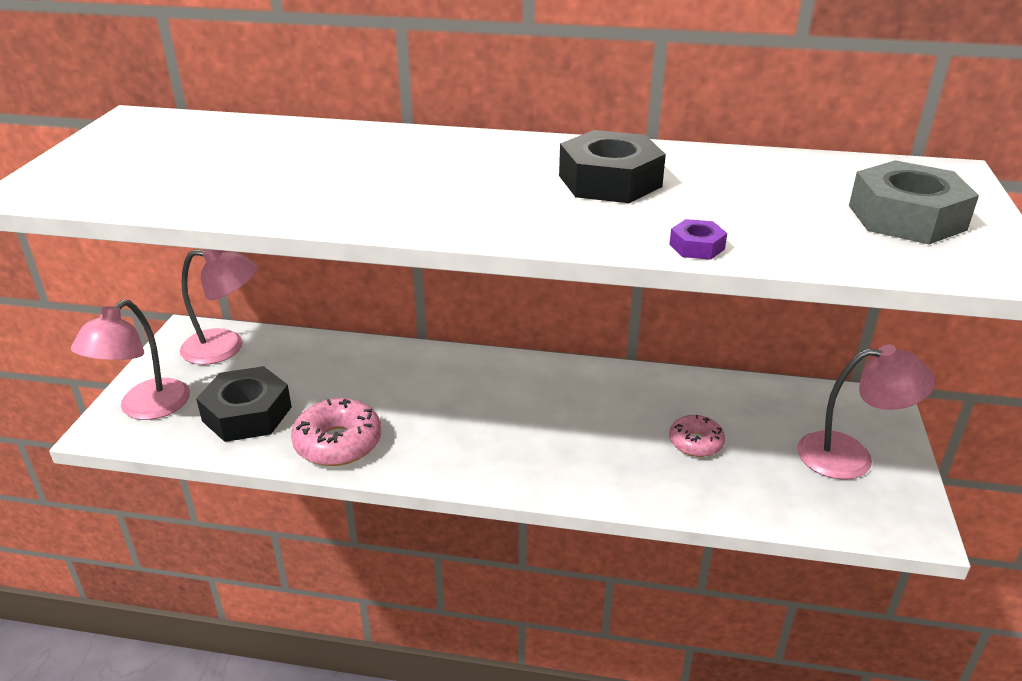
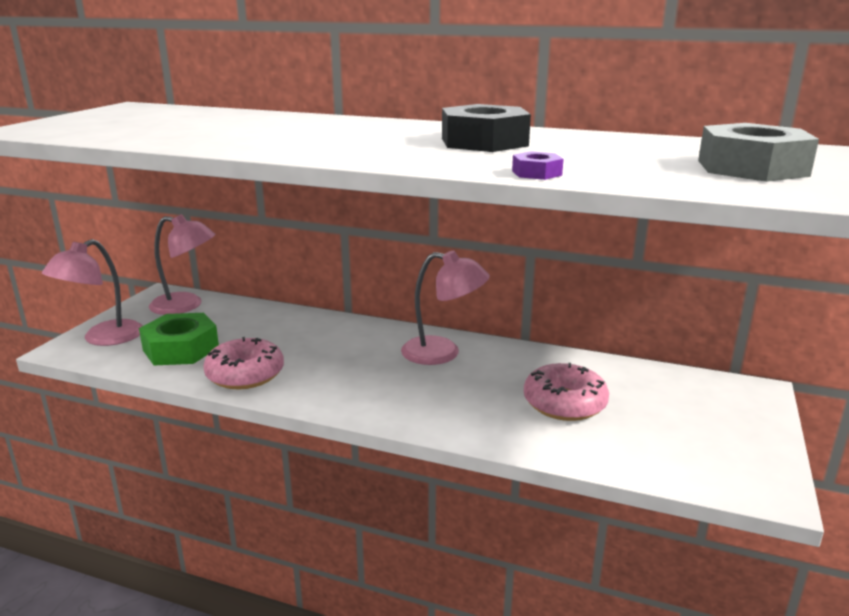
camera: 10 degrees right, 10 degrees down
(247, 414) = (181, 349): black nut -> green nut
(695, 442) = (564, 403): pink donut -> pink donut, size x1.61
(850, 456) = (715, 428): pink lamp -> pink lamp (443, 353)

